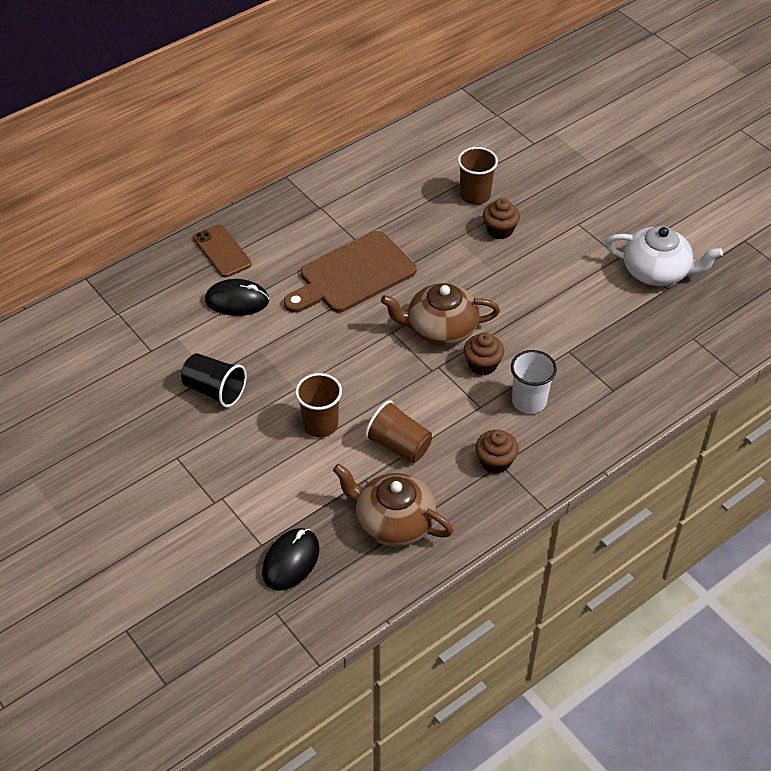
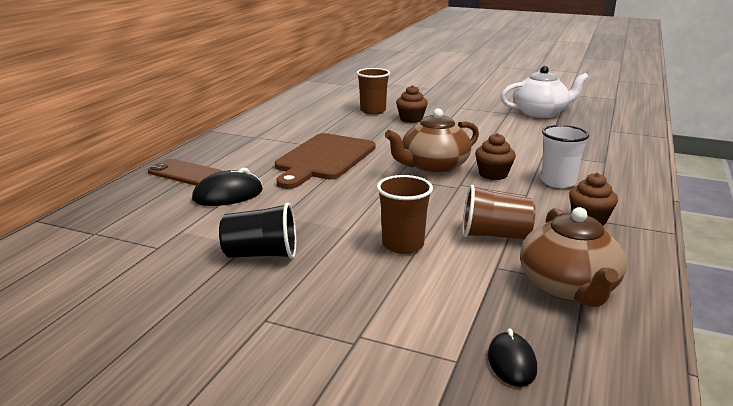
camera: 30 degrees left, 25 degrees down
(291, 561) = (512, 362): black mouse -> black mouse, size x0.65
(393, 522) = (568, 287): brown teapot -> brown teapot turned 90 degrees counterclockwise

